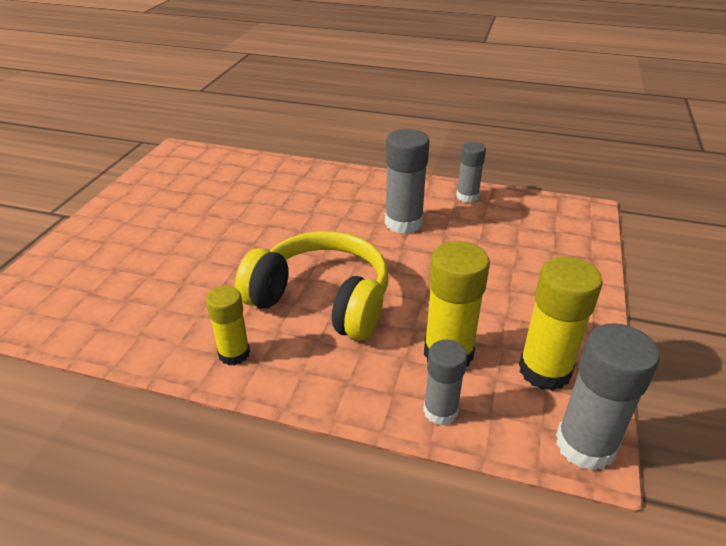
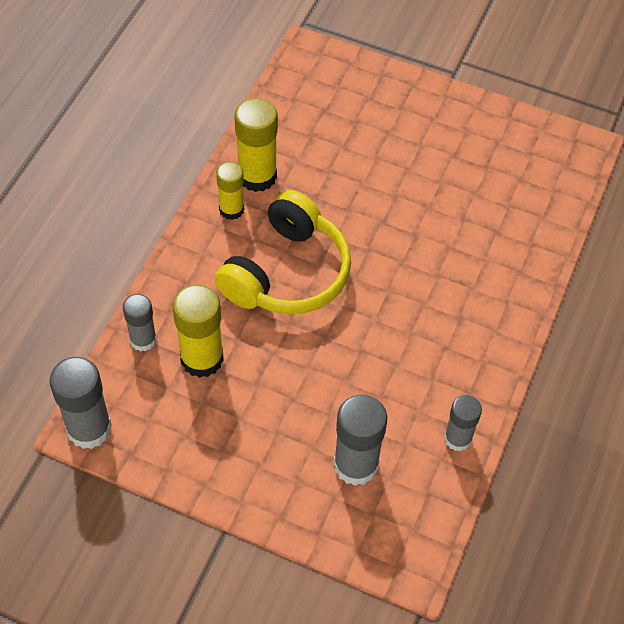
camera: 95 degrees right, 20 degrees up
(403, 223) = (406, 359): grey glue stick -> grey glue stick (356, 465)
(544, 370) = (167, 426): yellow glue stick -> yellow glue stick (257, 176)

